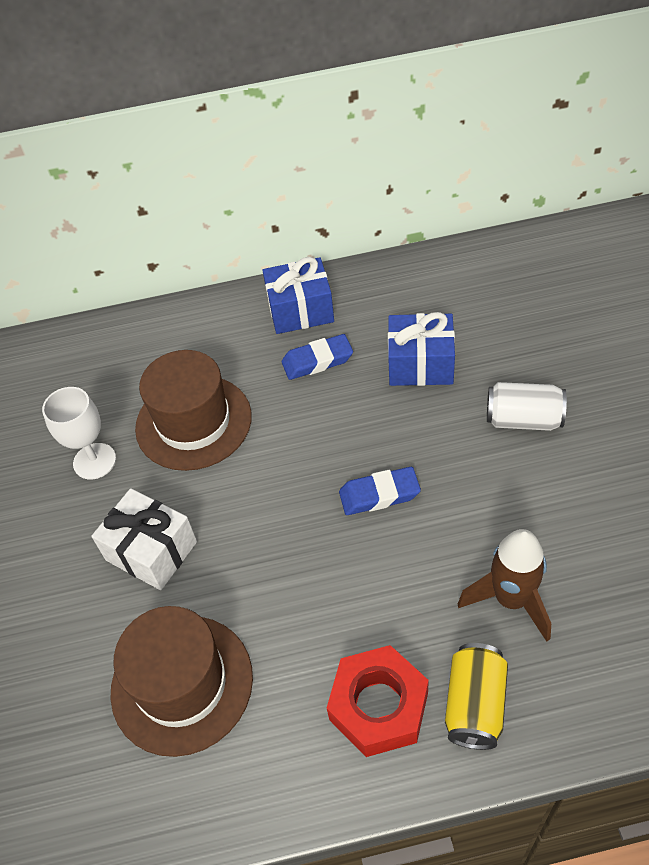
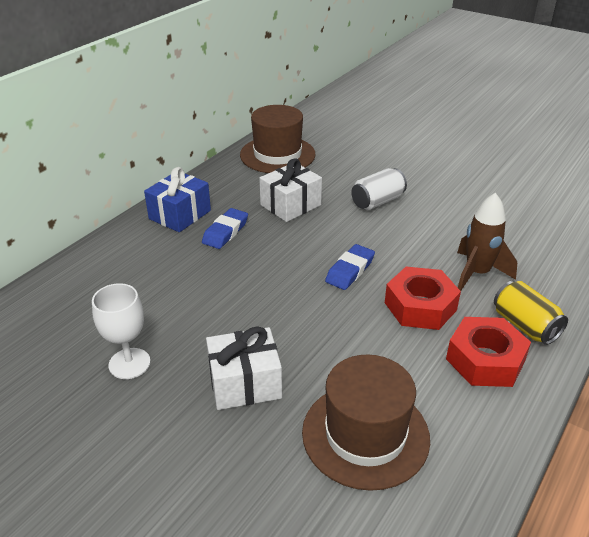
camera: 50 degrees left, 15 degrees down
(193, 422) = (180, 302): brown hat -> brown hat (277, 155)
(395, 592) = (420, 306): none -> red nut
(420, 364) = (290, 205): blue gift -> white gift

